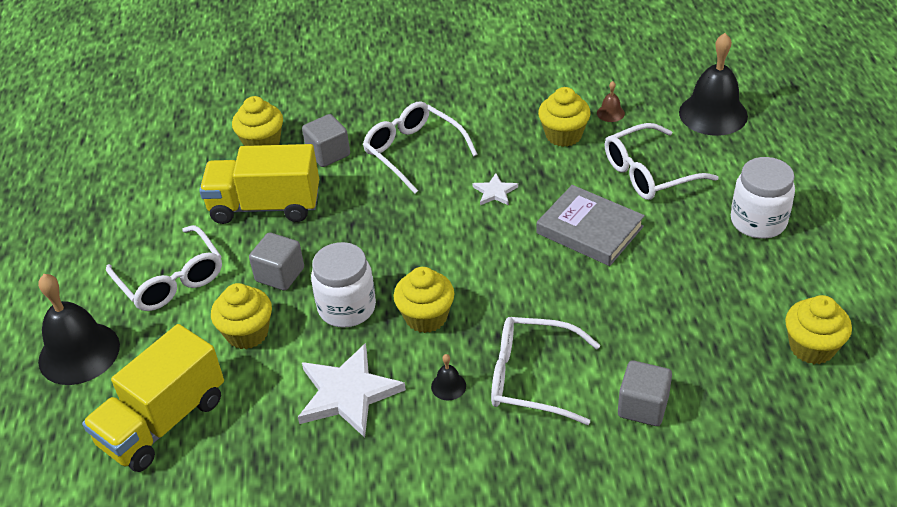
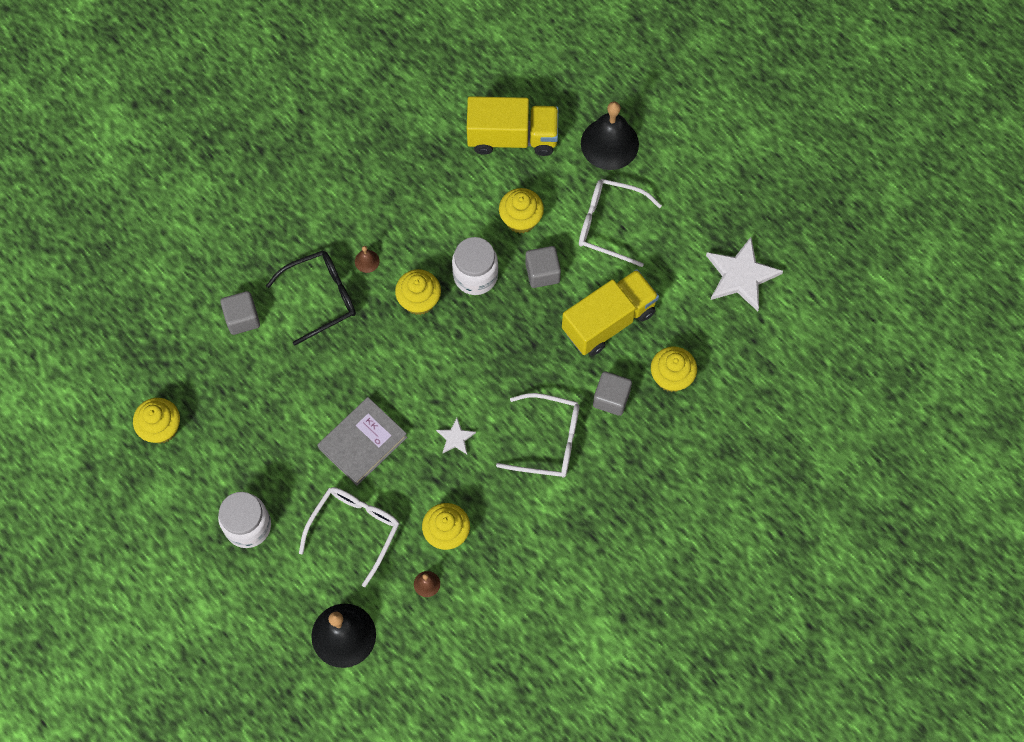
camera: 140 degrees right, 25 degrees up
(163, 422) = (512, 137): yellow truck -> yellow truck turned 90 degrees clockwise
(347, 393) = (422, 219): white star -> white star (741, 276)
(448, 386) = (367, 261): black bell -> brown bell
(531, 378) = (321, 297): white glasses -> black glasses
(589, 230) = (362, 442): grey book -> grey book turned 45 degrees counterclockwise

